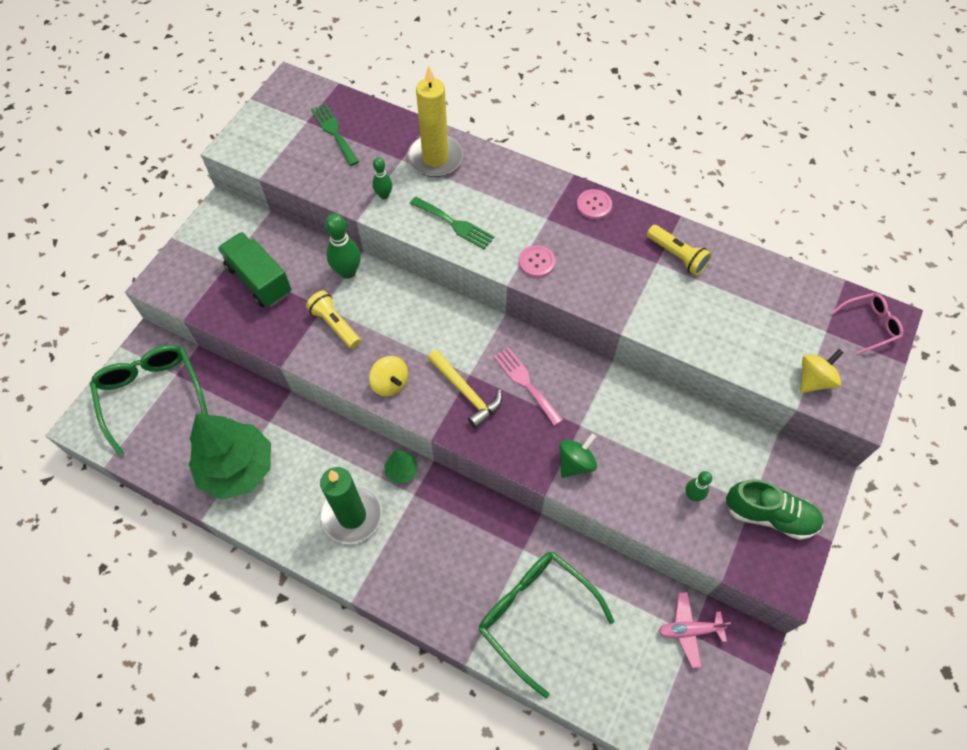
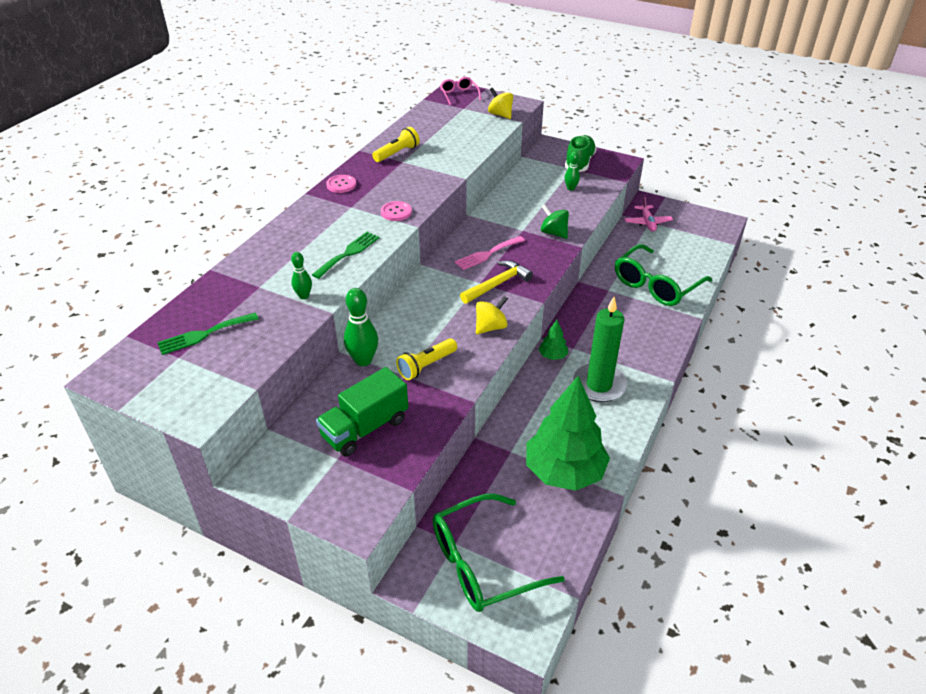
camera: 90 degrees left, 20 degrees down
(435, 158) = (264, 265): yellow candle -> none

